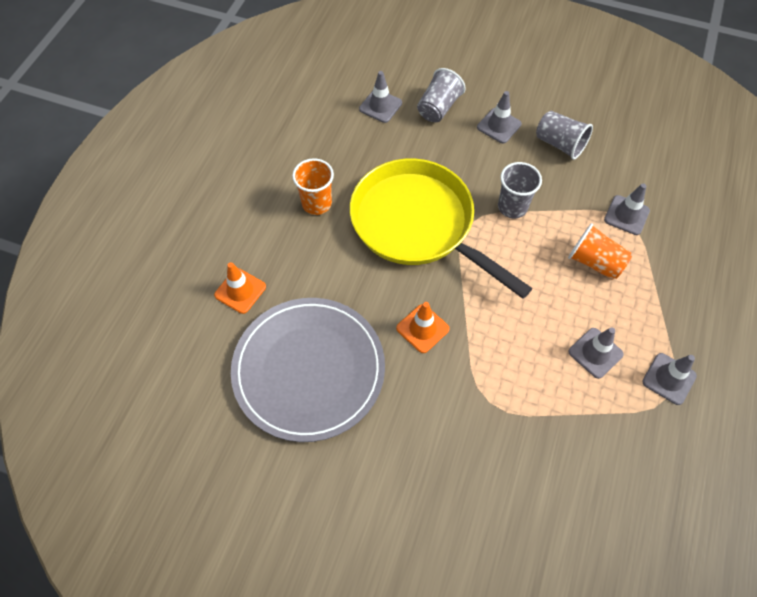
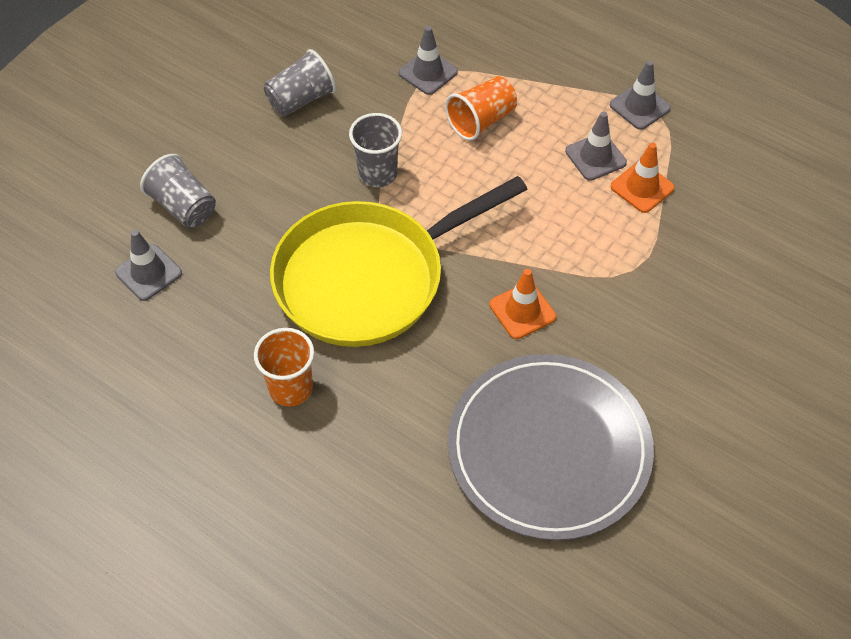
camera: 75 degrees left, 5 degrees down
(240, 291) = (405, 513): orange traffic cone -> orange traffic cone (642, 187)
(499, 126) = (245, 151): grey traffic cone -> none

